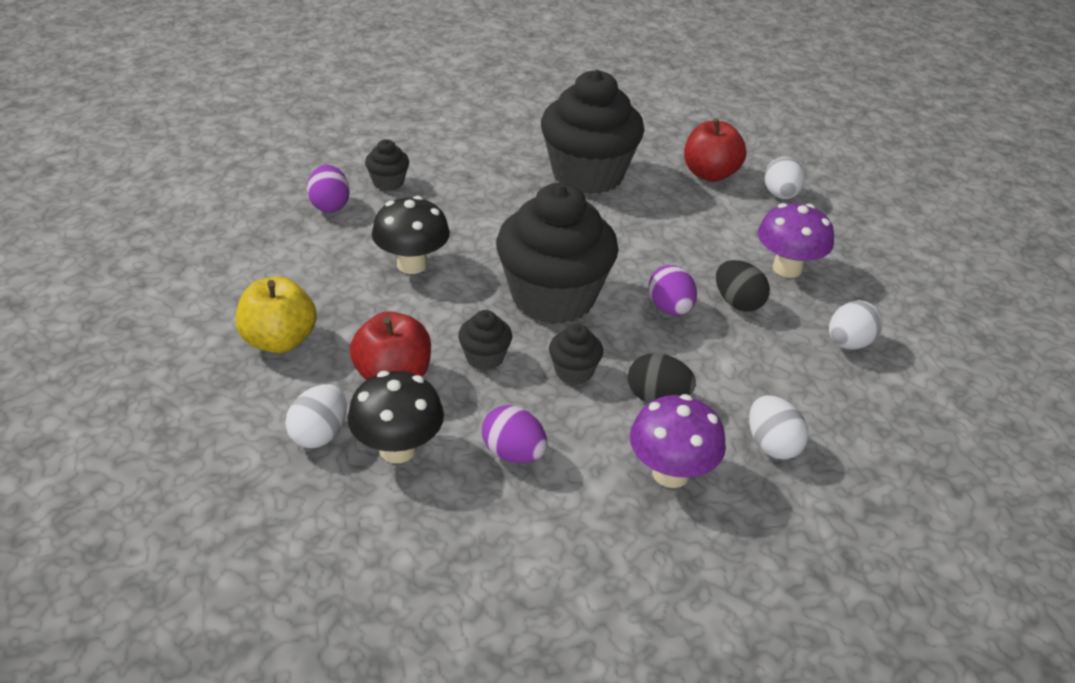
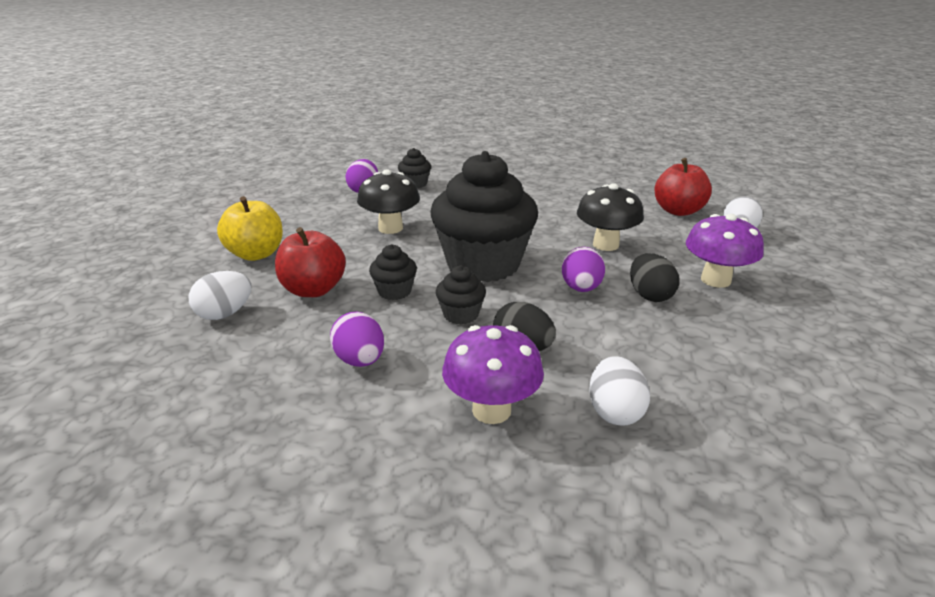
camera: 25 degrees right, 10 degrees down
(398, 449) = (271, 336): black mushroom -> black mushroom (605, 245)
(587, 175) = (570, 198): black cupcake -> none
(848, 343) = (751, 346): white egg -> none

